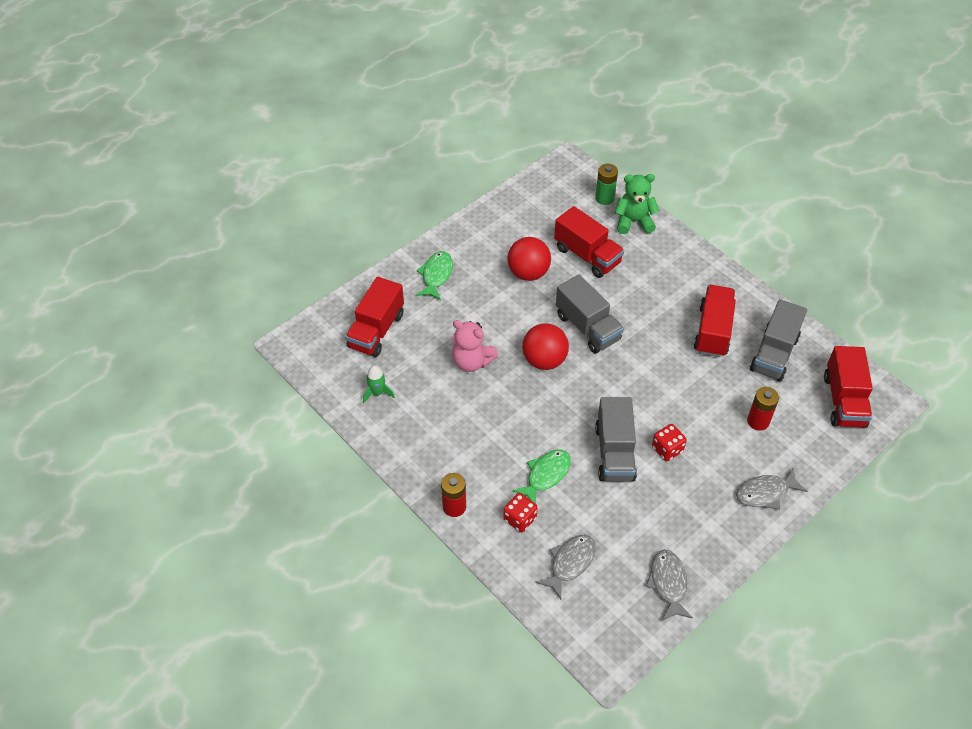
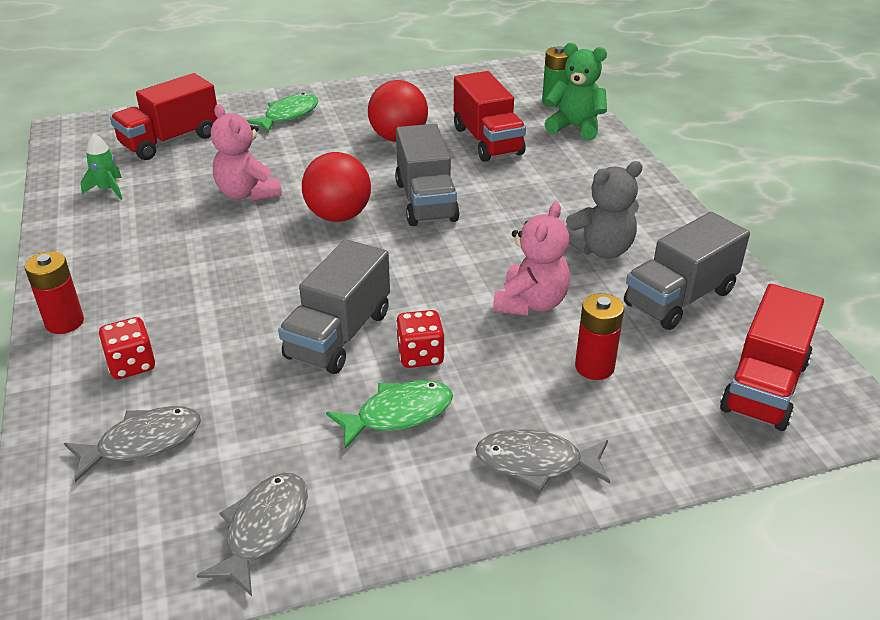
camera: 25 degrees right, 15 degrees down
(546, 475) = (219, 329): green fish -> green fish (398, 414)
(700, 388) = (530, 303): none -> pink teddy bear
(713, 331) = (601, 249): red truck -> grey teddy bear

